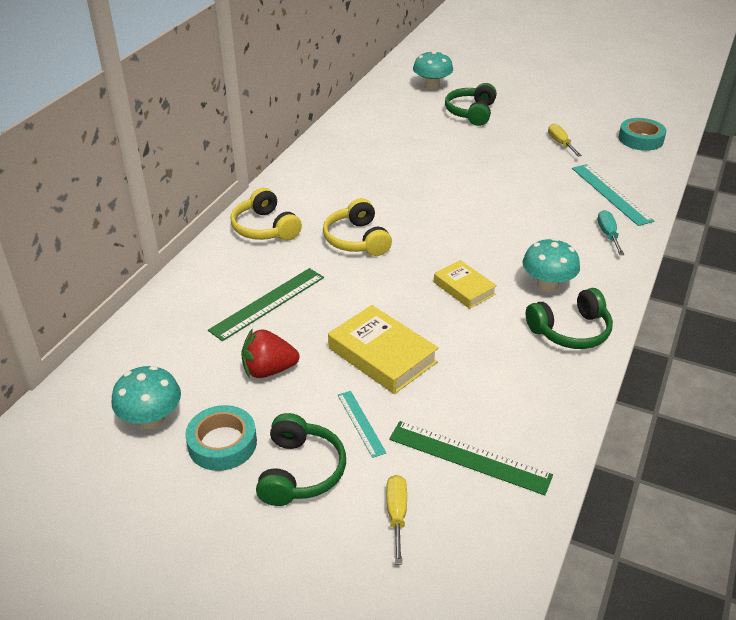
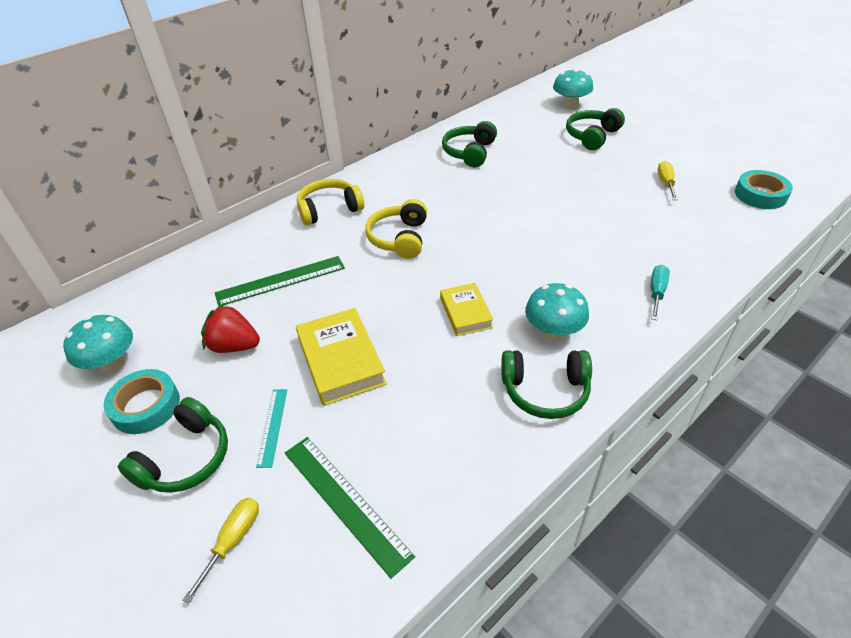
camera: 25 degrees right, 5 degrees up
(265, 228) = (329, 209): yellow headphones -> yellow headphones turned 75 degrees clockwise
(366, 148) = (469, 152): none -> green headphones
(611, 194) = (688, 248): turquoise ruler -> none

